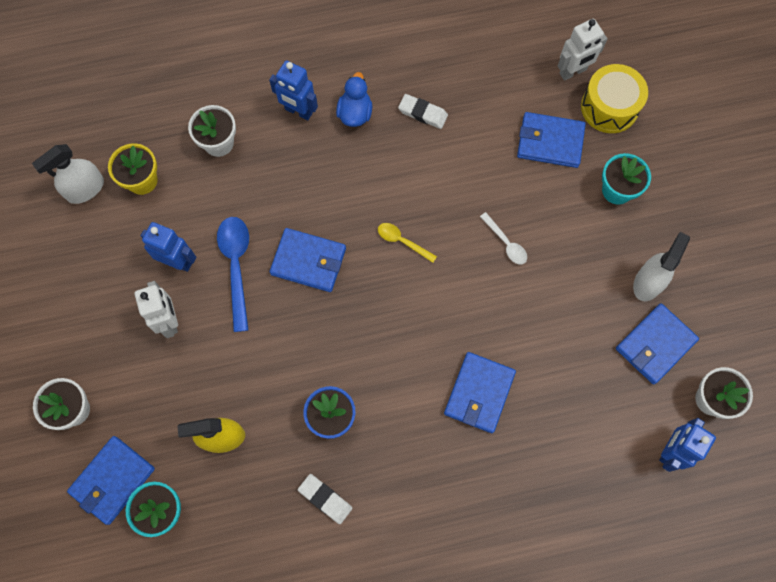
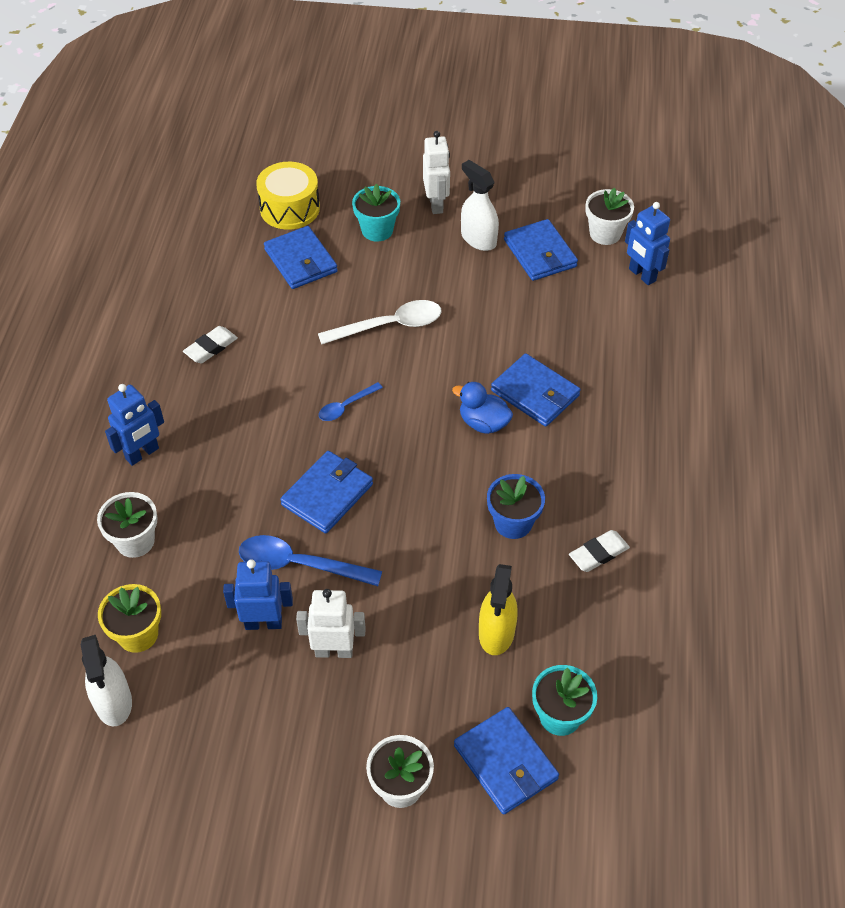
camera: 70 degrees left, 20 degrees down
(178, 261) = (263, 623): blue robot -> blue robot turned 45 degrees clockwise
(355, 113) = (176, 404): blue duck -> blue duck (483, 423)
(402, 241) = (346, 406): yellow spoon -> blue spoon
(506, 243) = (389, 326): white spoon -> white spoon, size x1.78
(550, 142) = (301, 261): blue wallet -> blue wallet turned 60 degrees counterclockwise
(573, 72) = (237, 221): white robot -> white robot (436, 204)

